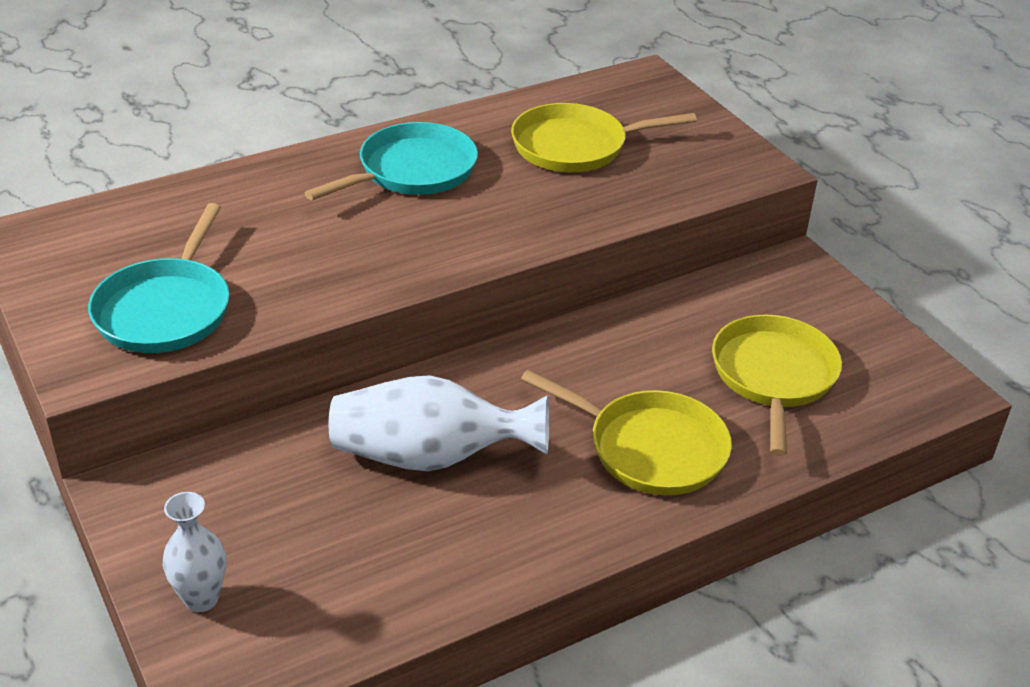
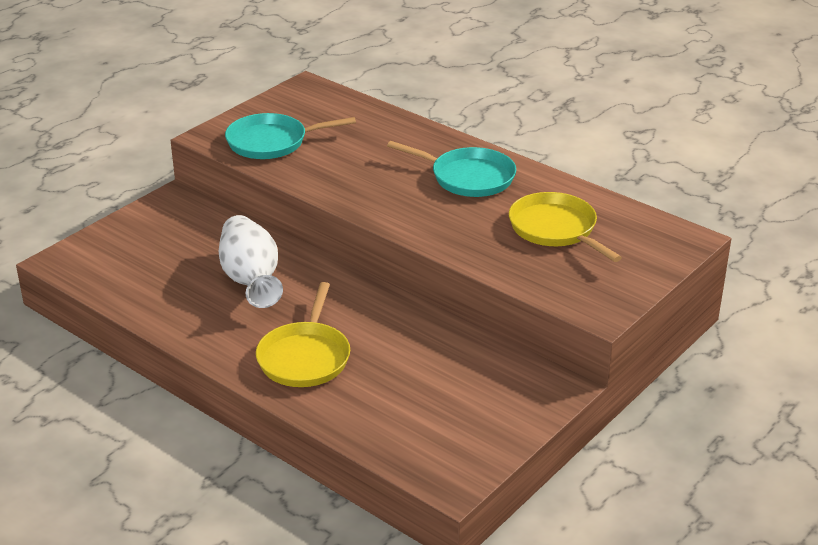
camera: 70 degrees right, 5 degrees down
(201, 599) = (112, 240): white vase -> none
(773, 376) = (413, 397): yellow pan -> none

